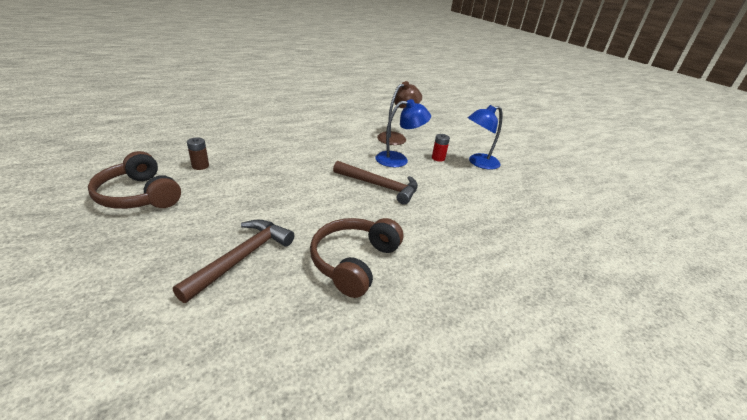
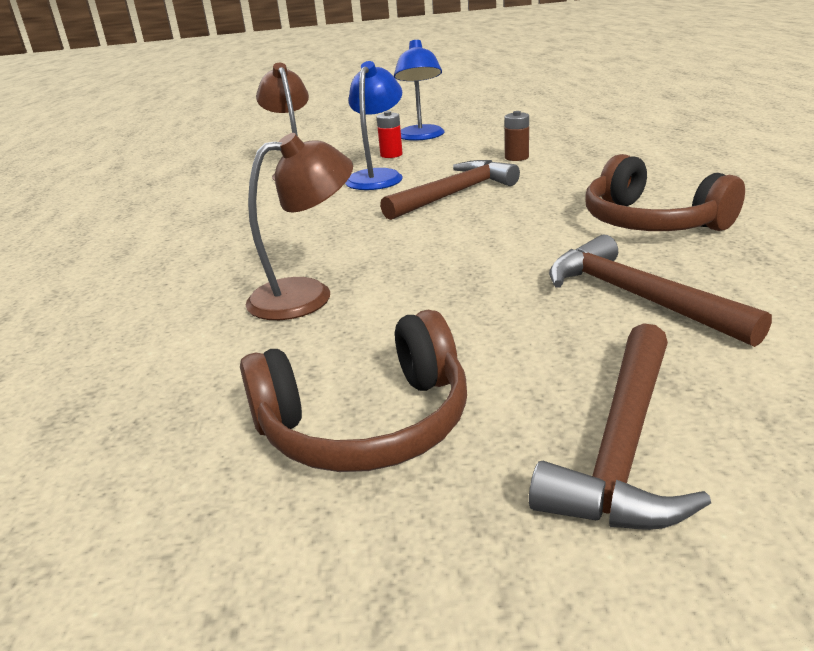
camera: 60 degrees left, 5 degrees down
(104, 256) = (623, 445): none -> brown hammer
(200, 166) = (266, 347): brown battery -> brown battery (516, 157)
(246, 166) = (307, 295): none -> brown lamp

